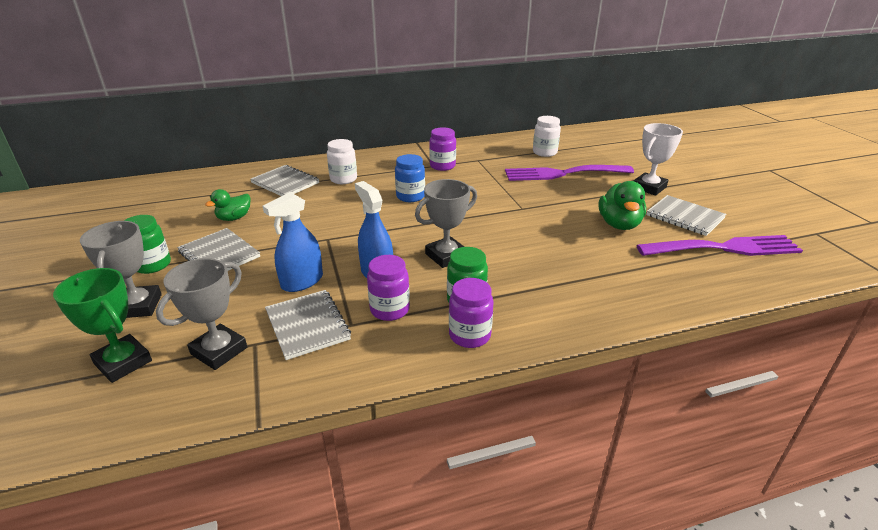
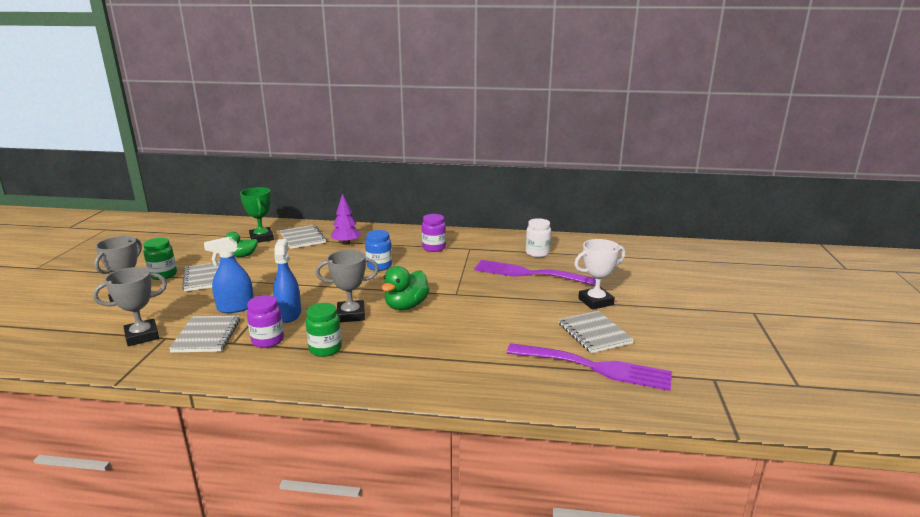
camera: 25 degrees right, 10 degrees down
(123, 362) = (88, 328): green trophy -> green trophy (262, 238)
(343, 179) = (346, 243): white jar -> purple tree
(469, 335) = (298, 372): purple jar -> none
(619, 224) = (522, 325): green duck -> green duck (406, 306)

